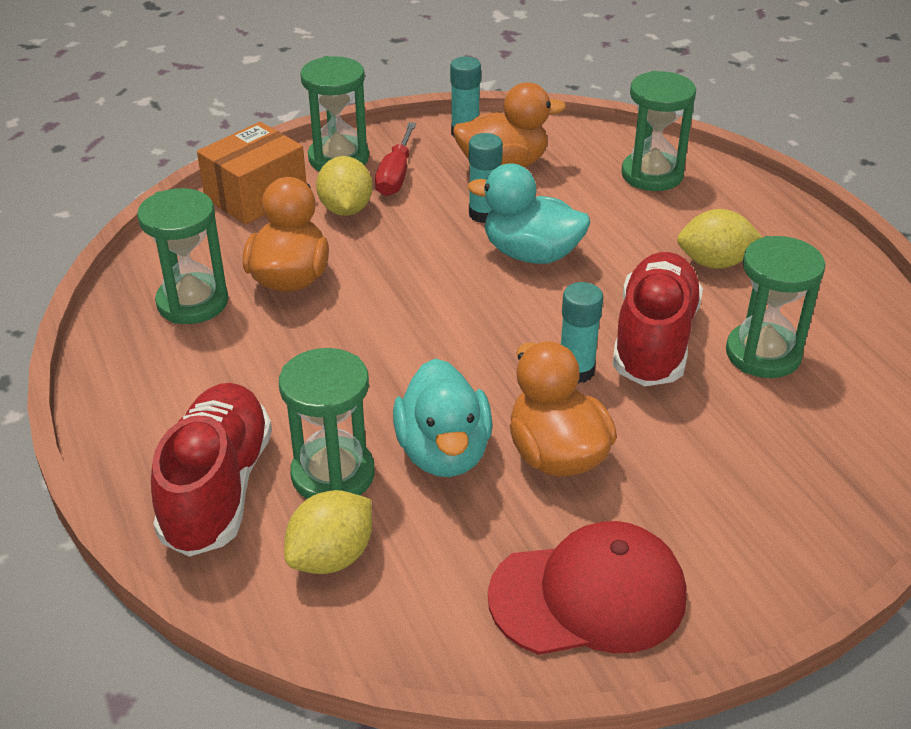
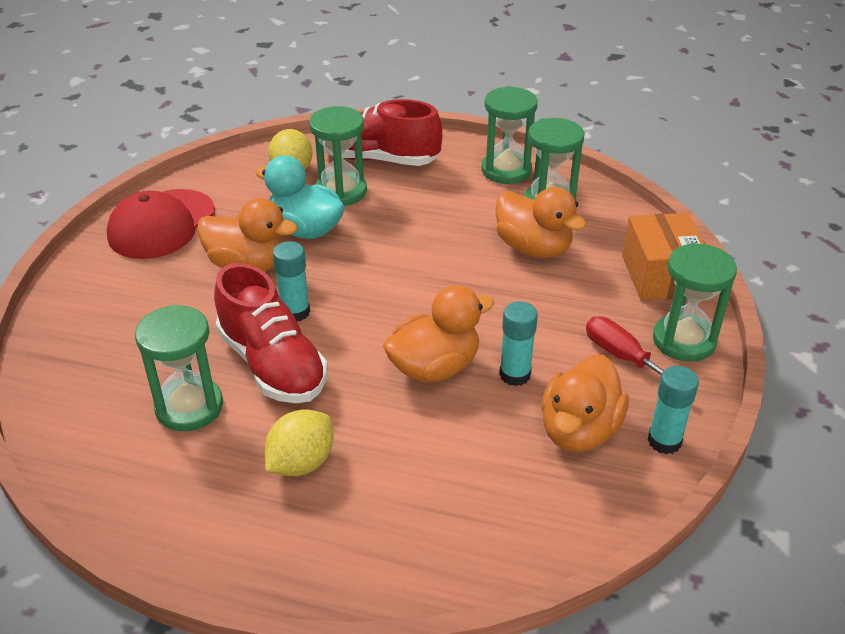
camera: 130 degrees right, 0 degrees up
(217, 488) = (379, 159): red shoe -> red shoe turned 150 degrees clockwise
(346, 209) = (597, 308): yellow lemon -> none
(531, 254) = (434, 367): turquoise duck -> orange duck
(652, 175) = (462, 525): green hourglass -> green hourglass (506, 170)

